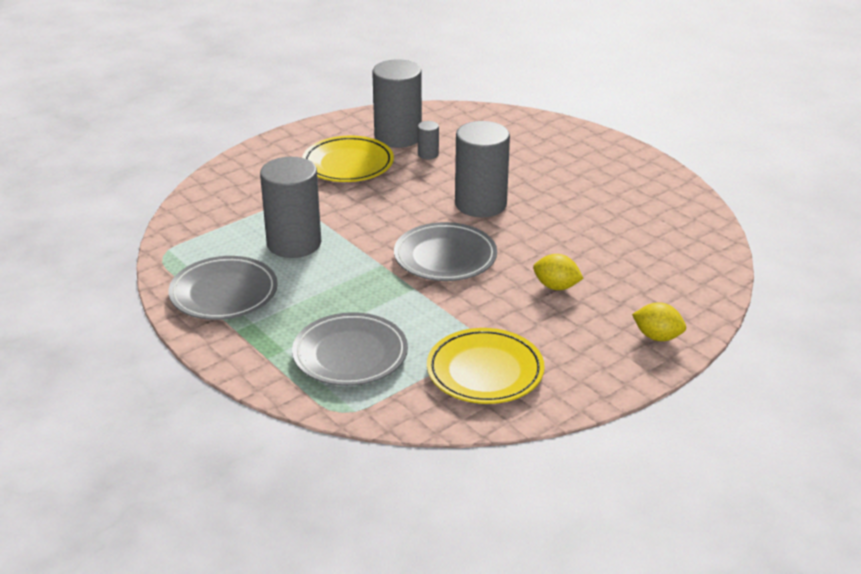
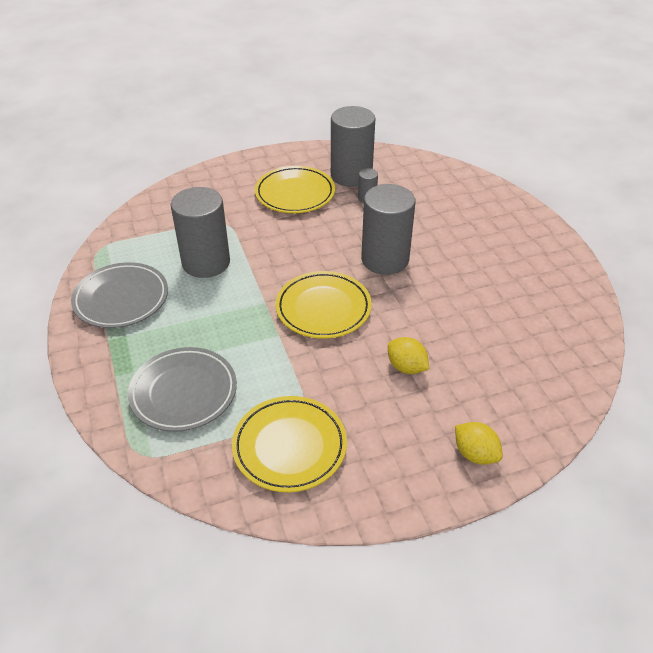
camera: 20 degrees right, 10 degrees up
(445, 257) = (323, 308): grey plate -> yellow plate

